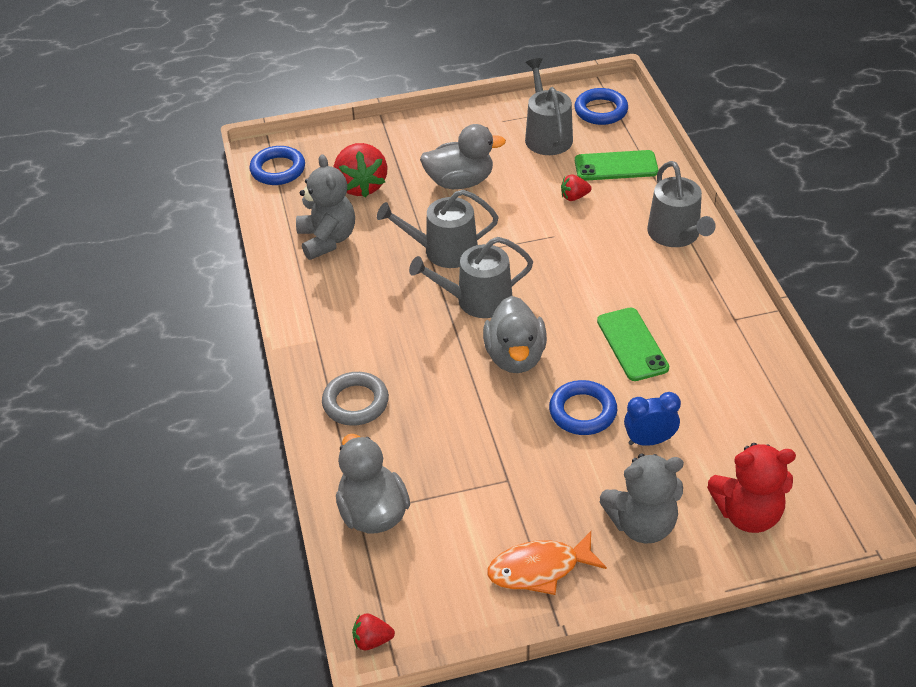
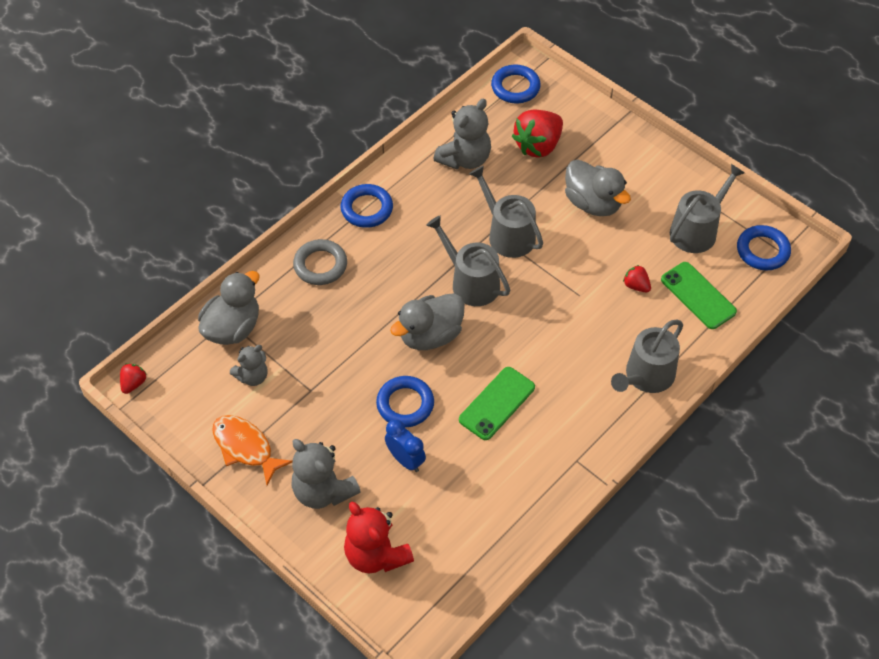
camera: 55 degrees right, 10 degrees up
(318, 335) = (367, 209): none -> blue ring
(372, 640) = (133, 383): red strawberry -> red strawberry turned 60 degrees clockwise
(451, 522) = (252, 376): none -> grey teddy bear

